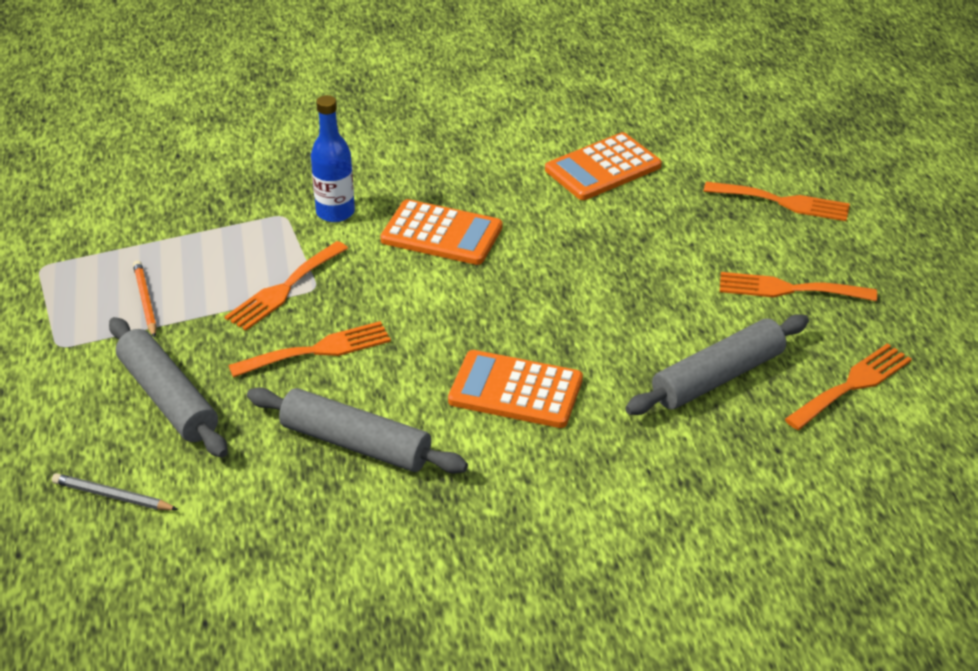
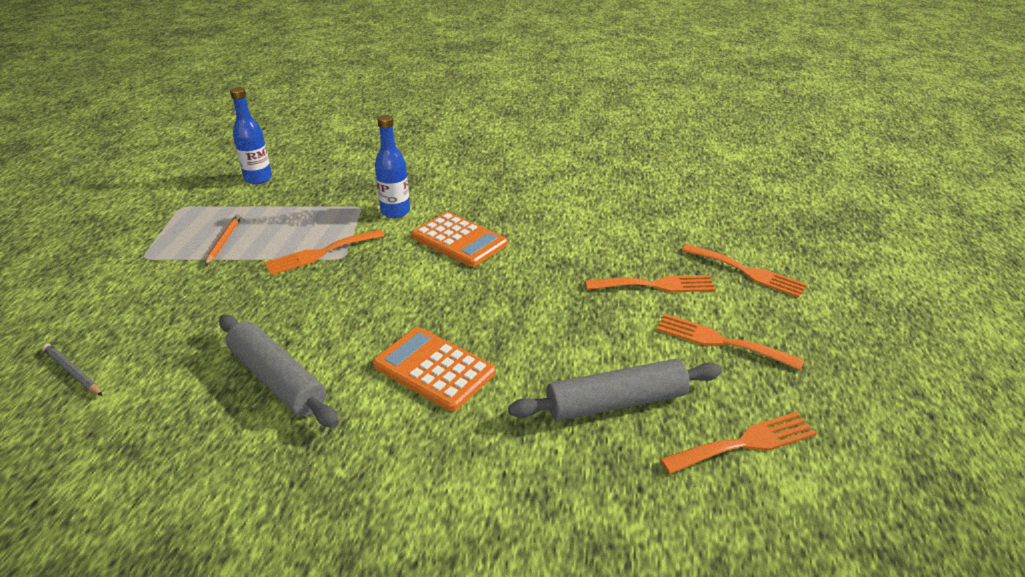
camera: 20 degrees right, 5 degrees down
(111, 203) = (258, 179): none -> blue bottle
(168, 398) = (177, 310): grey rolling pin -> none
(318, 350) = (308, 301): orange fork -> orange fork (656, 285)
(603, 168) = (610, 220): orange calculator -> none

